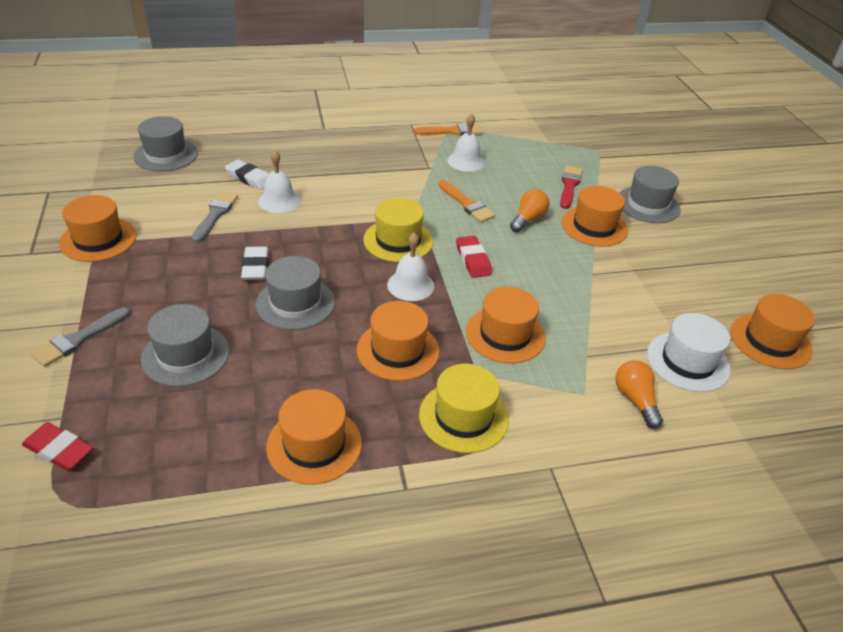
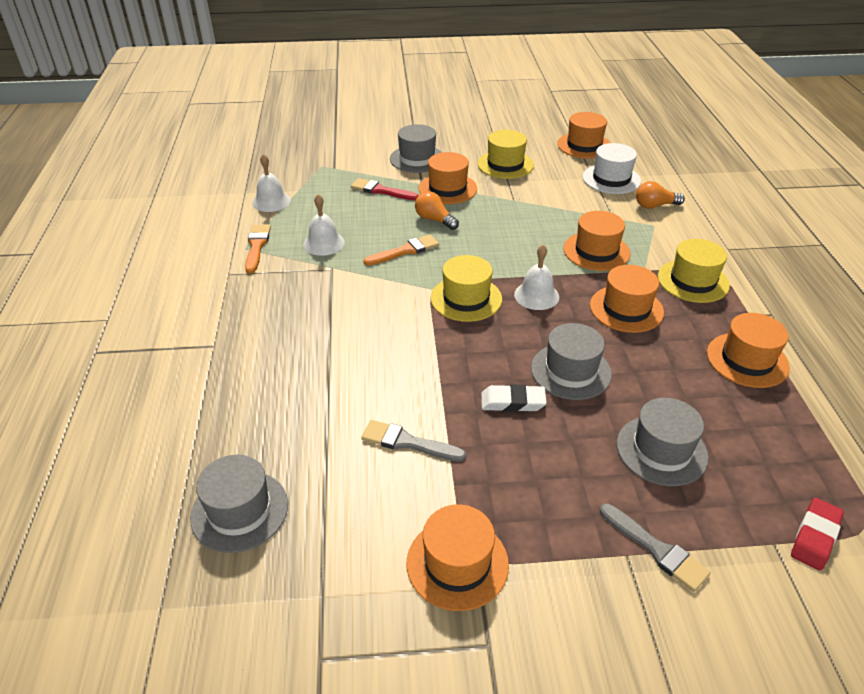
camera: 80 degrees left, 0 degrees up
(249, 178) = (325, 413): white eraser -> none
(279, 201) = (382, 385): white bell -> white bell (271, 201)
(473, 260) = (497, 257): red eraser -> none
(672, 268) = (505, 164): none -> yellow hat

